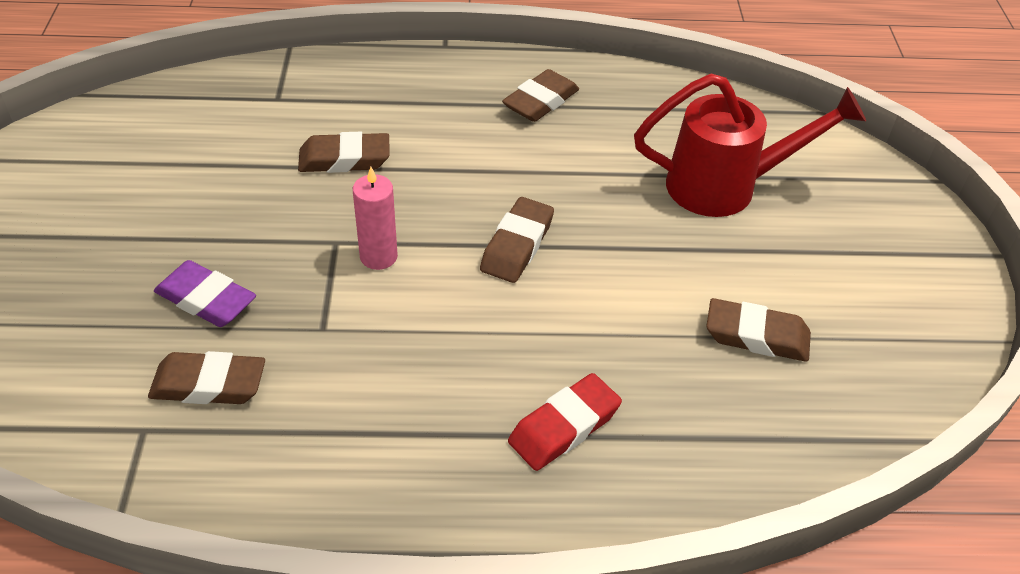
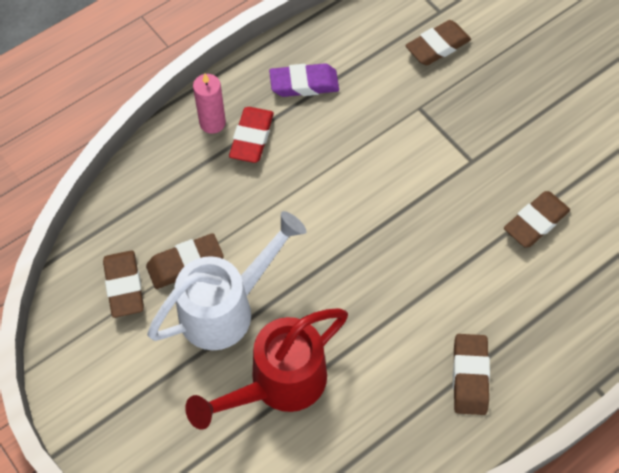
camera: 145 degrees right, 15 degrees up
(206, 300) = (493, 82): purple eraser -> purple eraser (304, 84)
(378, 256) = (438, 168): pink candle -> pink candle (212, 123)
(517, 245) = (370, 232): brown eraser -> brown eraser (124, 286)
(735, 270) = (227, 308): none -> white watering can

